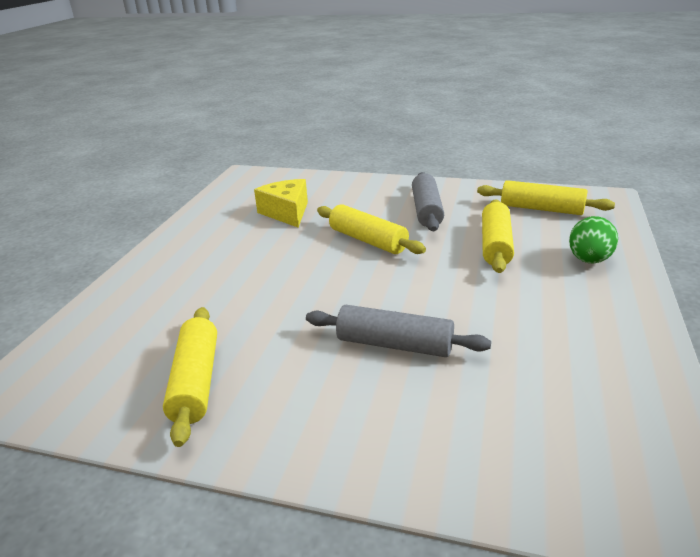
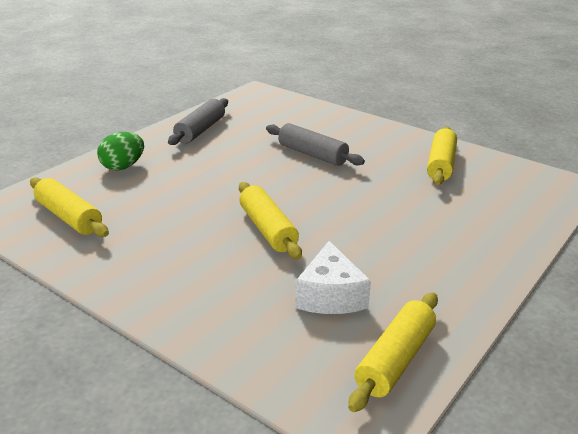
camera: 160 degrees left, 0 degrees up
(287, 212) = (330, 295): yellow cheese -> white cheese
(426, 210) = (174, 249): grey rolling pin -> grey rolling pin (200, 130)
(495, 245) = (166, 195): yellow rolling pin -> yellow rolling pin (395, 360)

